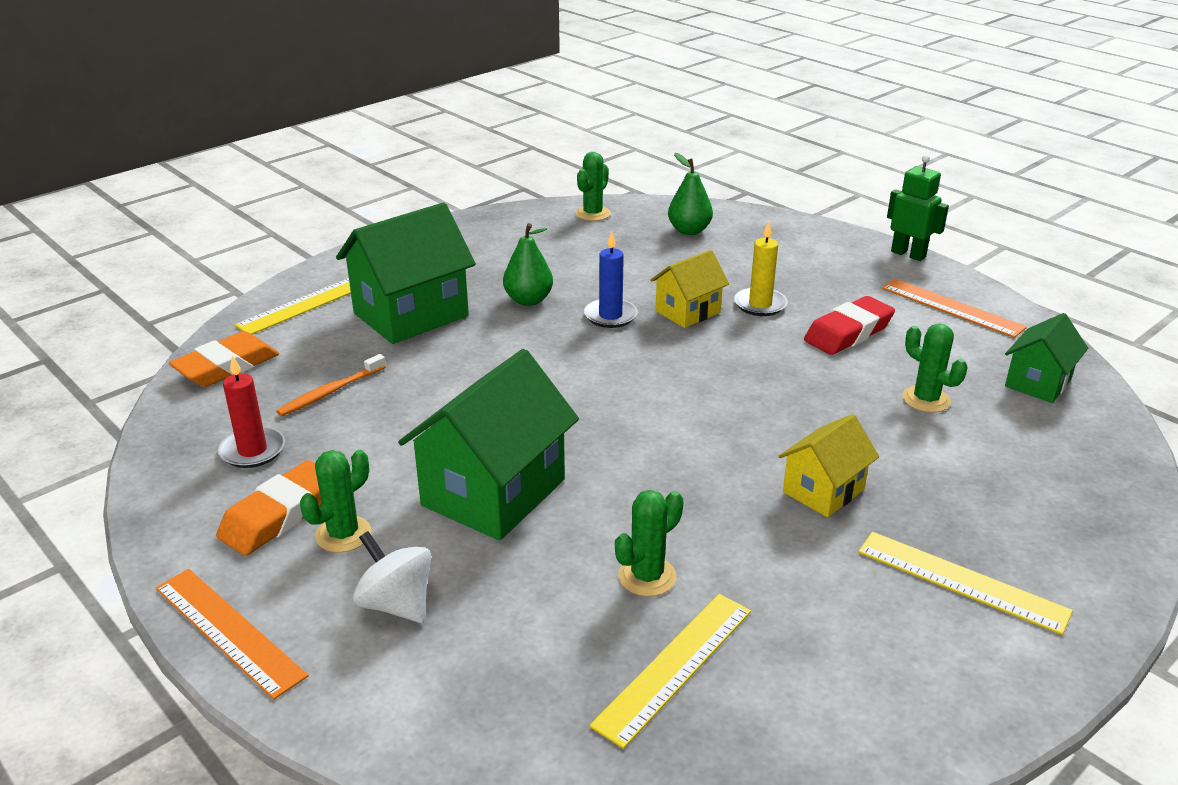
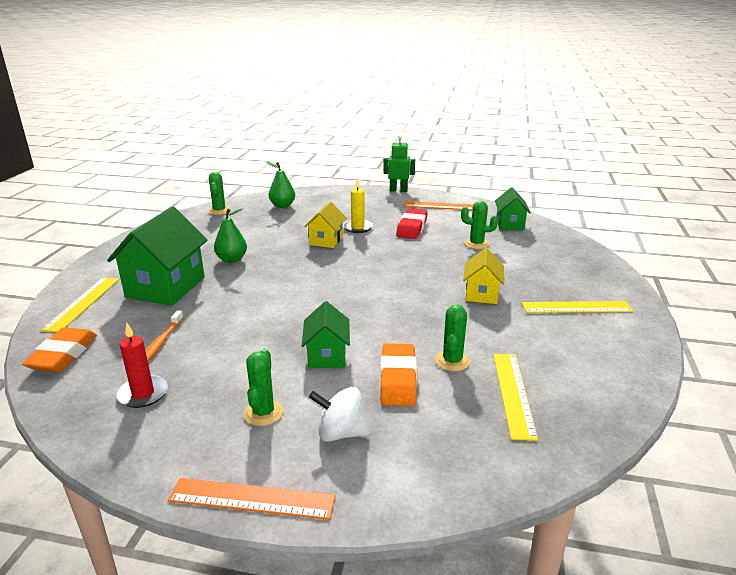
camera: 35 degrees left, 5 degrees down
(279, 515) = (207, 421): orange eraser -> orange eraser (398, 379)
(494, 492) = (327, 355): green house -> green house, size x0.56
(610, 316) = (288, 254): blue candle -> none

